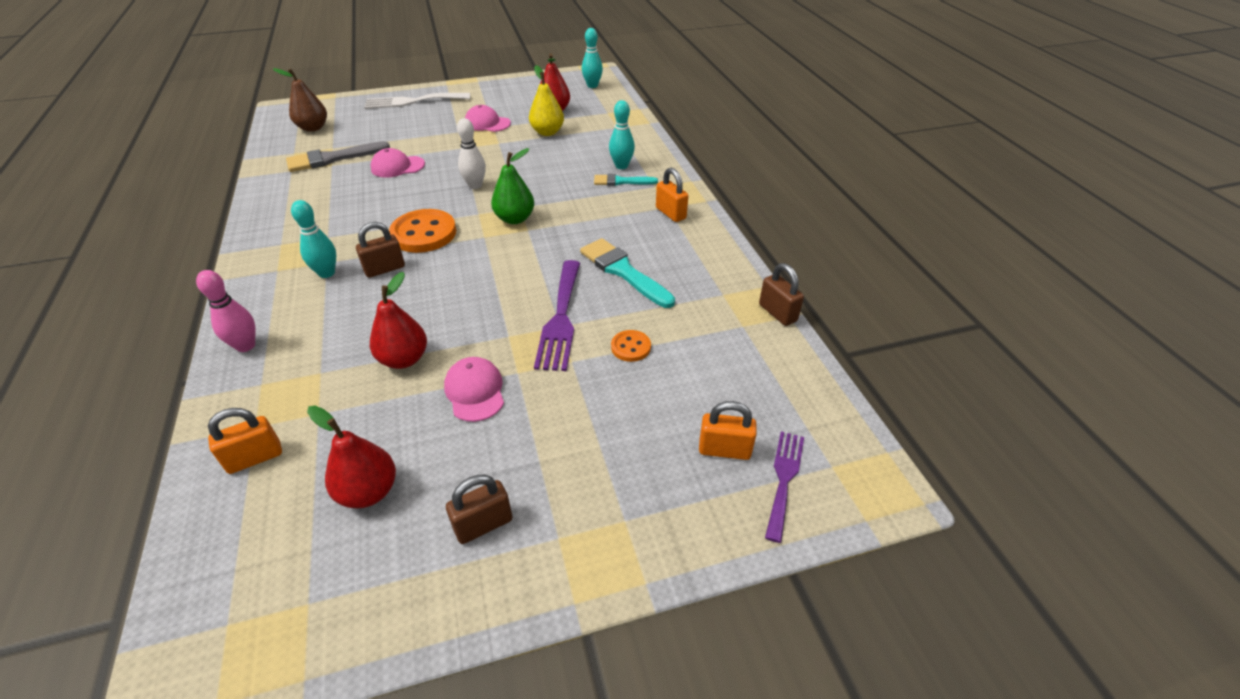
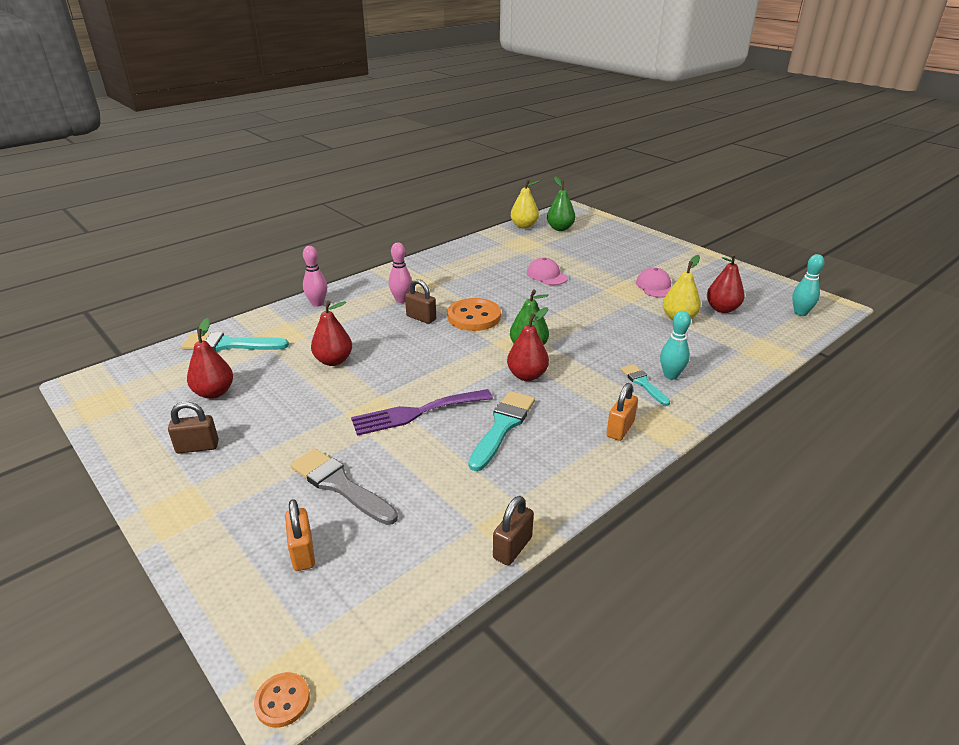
camera: 65 degrees right, 10 degrees down
(255, 458) = (230, 345): orange padlock -> turquoise brush
(274, 145) = (524, 226): none -> yellow pear
(313, 128) = (560, 228): brown pear -> green pear
(326, 273) = (401, 300): turquoise bowling pin -> pink bowling pin
(332, 158) = (530, 250): grey brush -> grey brush (340, 485)
(412, 101) = (644, 246): white fork -> none
(475, 185) = (556, 314): white bowling pin -> none
(475, 391) = (316, 401): pink cap -> none
(483, 524) = (197, 447): brown padlock -> brown padlock turned 45 degrees counterclockwise
(558, 234) = (527, 375): none -> red pear
(630, 347) = (403, 461): orange button -> orange button (282, 701)
(784, 479) = (280, 602): purple fork -> none

